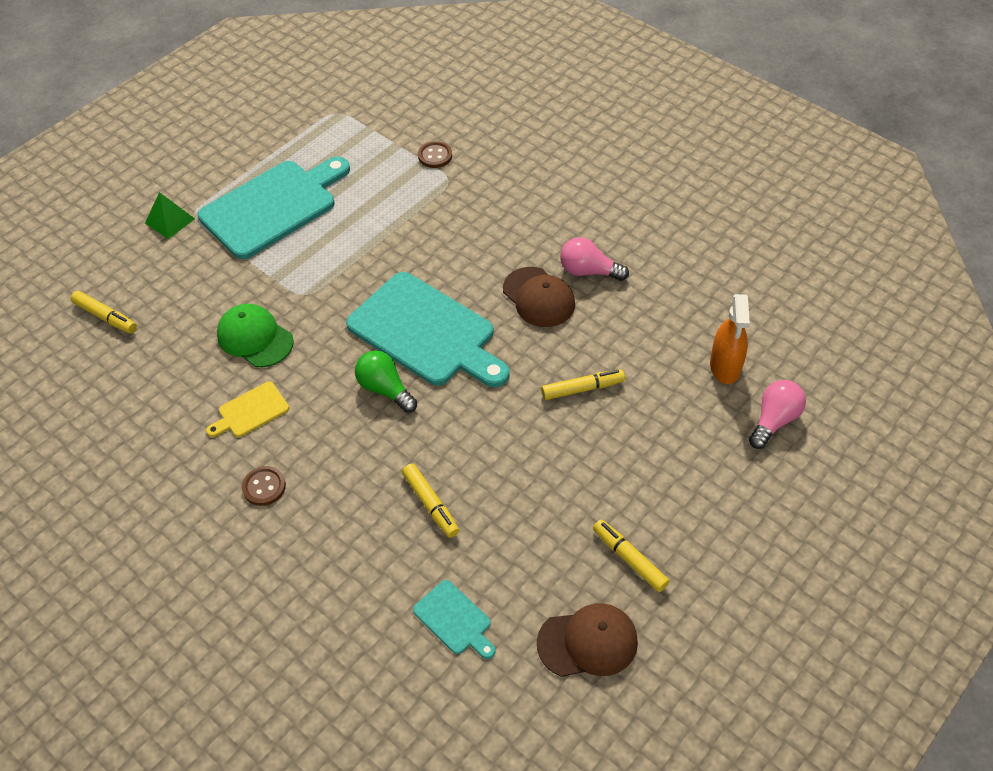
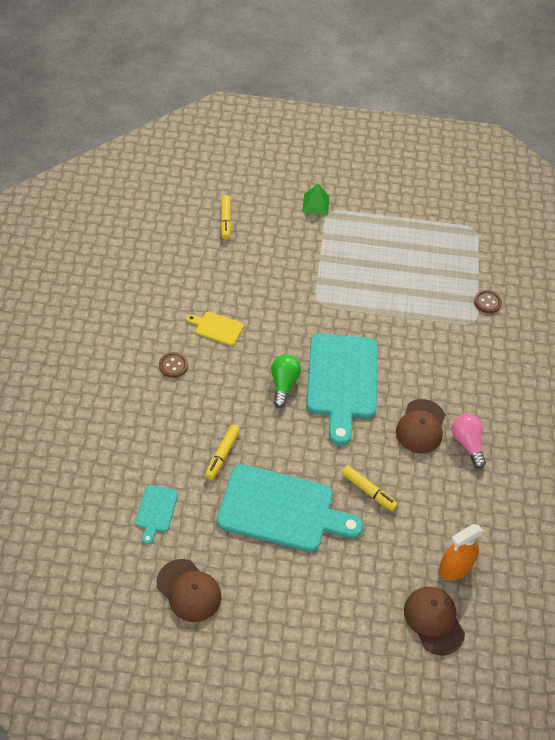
camera: 50 degrees right, 0 degrees up
(255, 338) = (268, 298): green cap -> none
(273, 206) = (370, 245): turquoise cutting board -> turquoise cutting board (281, 510)
(629, 559) = (261, 584): yellow marker -> none
(774, 420) = (434, 620): pink light bulb -> brown cap

